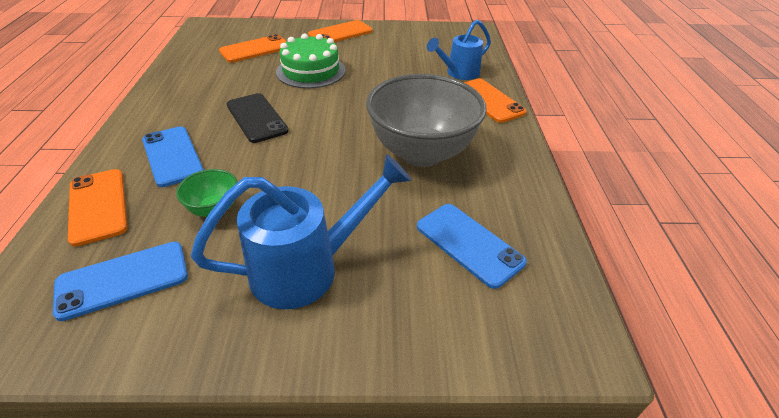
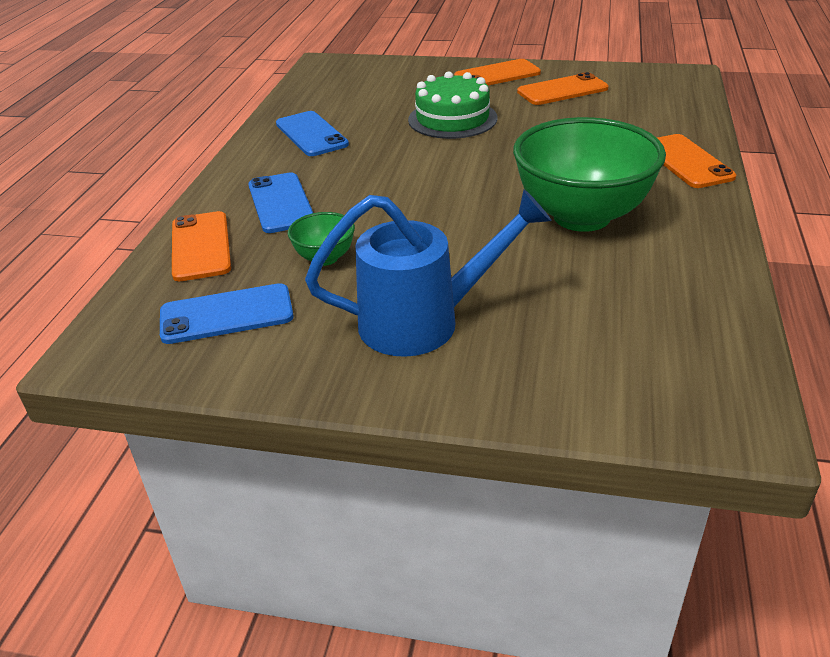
camera: 15 degrees right, 5 degrees down
(255, 49) = (384, 92): orange phone -> orange phone (562, 90)
(256, 118) = (380, 168): black phone -> none
(421, 153) = (581, 216): grey bowl -> green bowl
(459, 73) = (651, 127): blue watering can -> none
(469, 244) = (622, 314): blue phone -> blue phone (311, 134)

